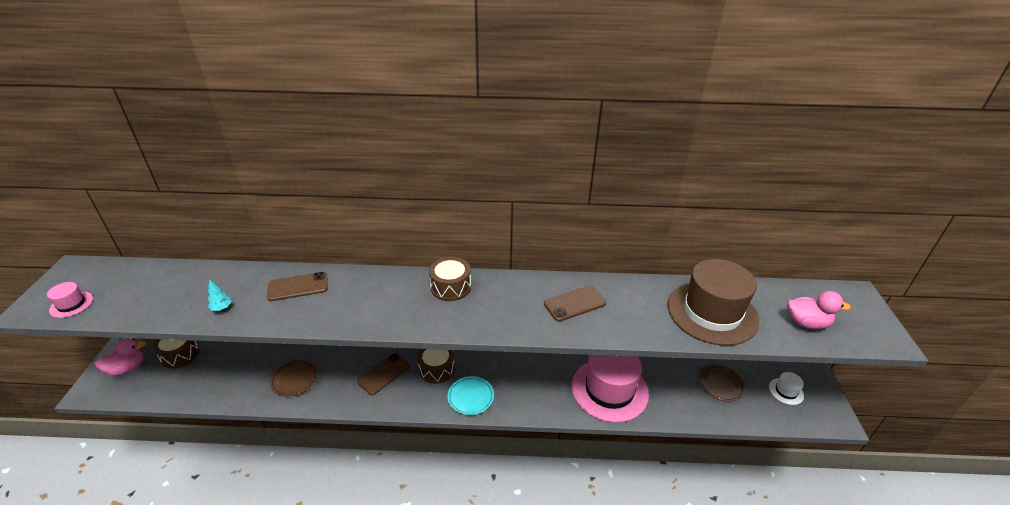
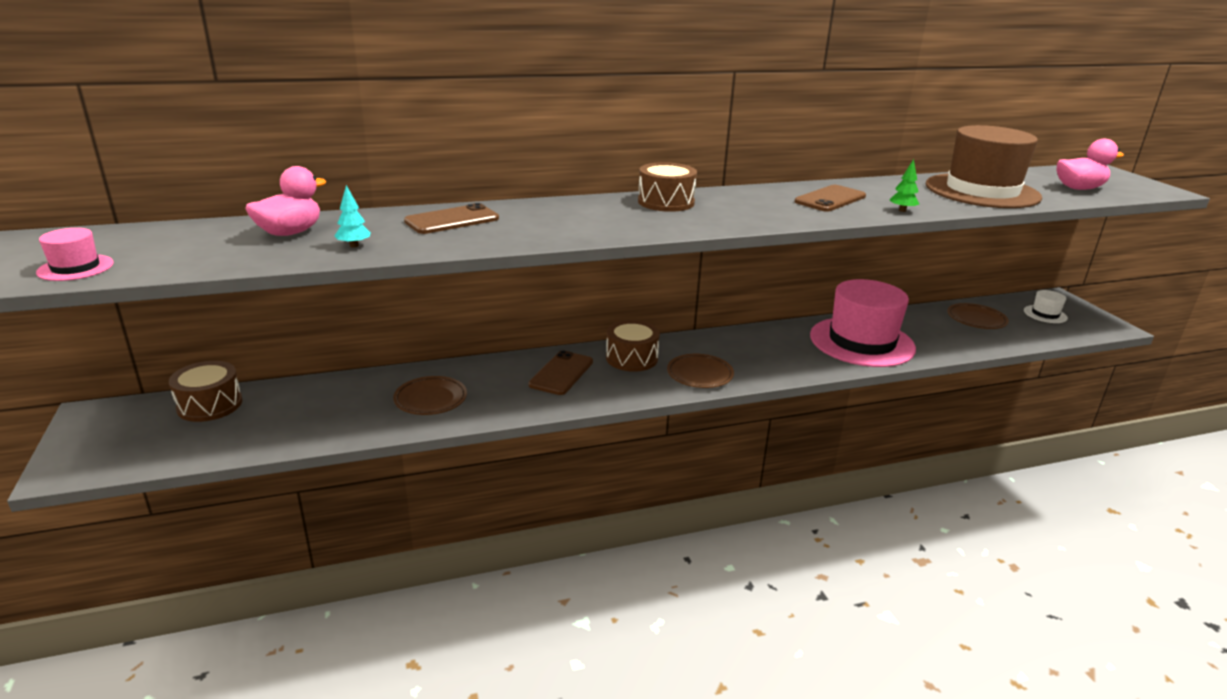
camera: 20 degrees left, 10 degrees down
(127, 368) = (121, 434): pink duck -> pink duck (290, 233)
(470, 397) = (700, 375): turquoise plate -> brown plate
(618, 331) = (902, 210): none -> green tree

